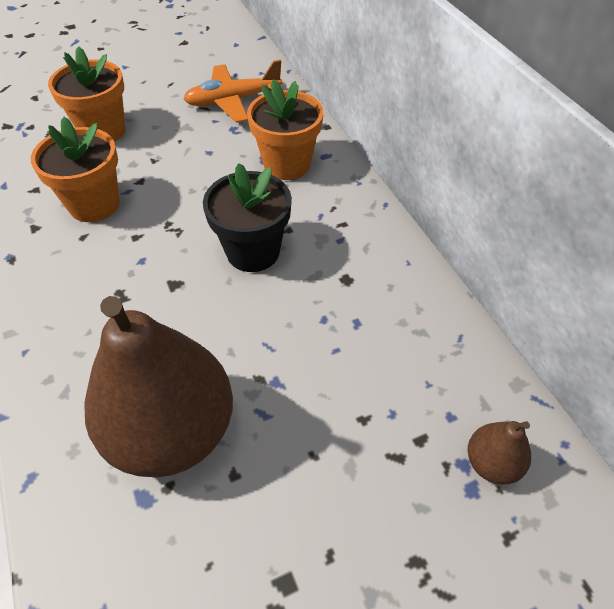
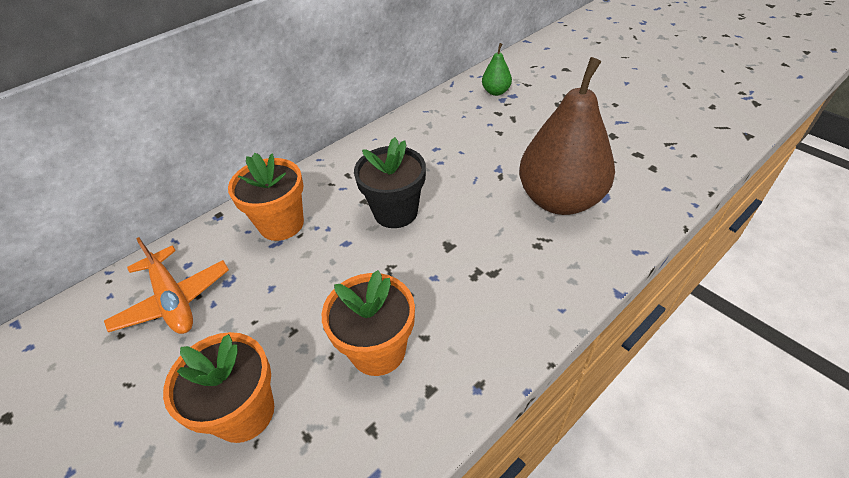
camera: 105 degrees left, 5 degrees down
(492, 463) = (496, 92): brown pear -> green pear

